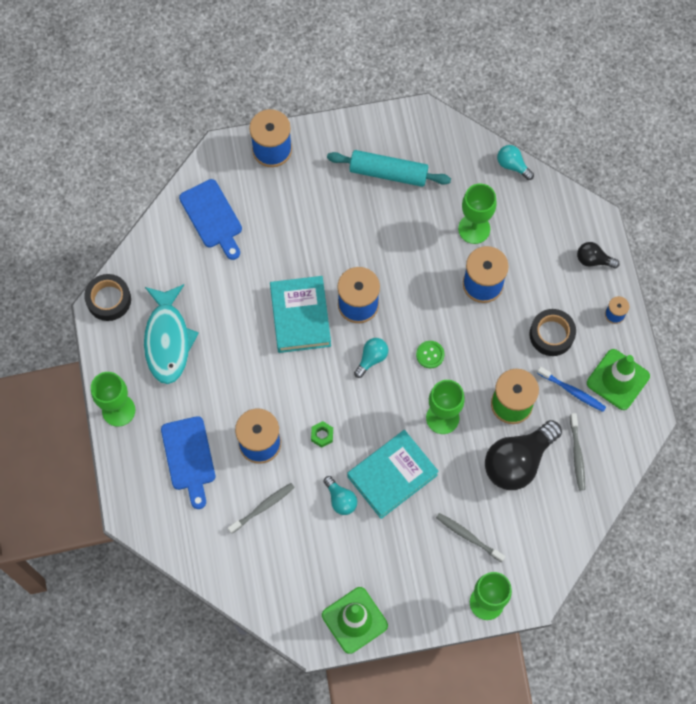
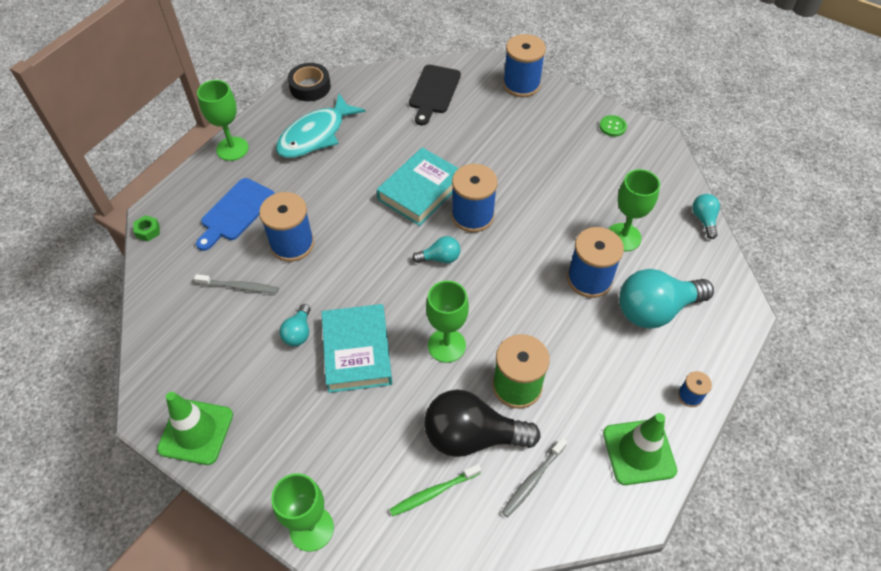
camera: 45 degrees right, 15 degrees down
(212, 217) = (433, 92): blue cutting board -> black cutting board
(322, 435) = (341, 277): green nut -> green nut (148, 231)
(388, 173) = (592, 154): turquoise rolling pin -> none
(392, 476) = (357, 351): turquoise book -> turquoise book turned 75 degrees clockwise
(430, 355) = (489, 292): green button -> green button (612, 126)
(468, 536) = (361, 457): grey toothbrush -> none
(531, 515) = (434, 492): none -> green toothbrush
(543, 269) = (655, 310): none -> turquoise light bulb
(551, 334) = (611, 363): black tape -> none
(572, 391) = (584, 423): blue toothbrush -> none
(593, 260) = (711, 338): black light bulb -> none

